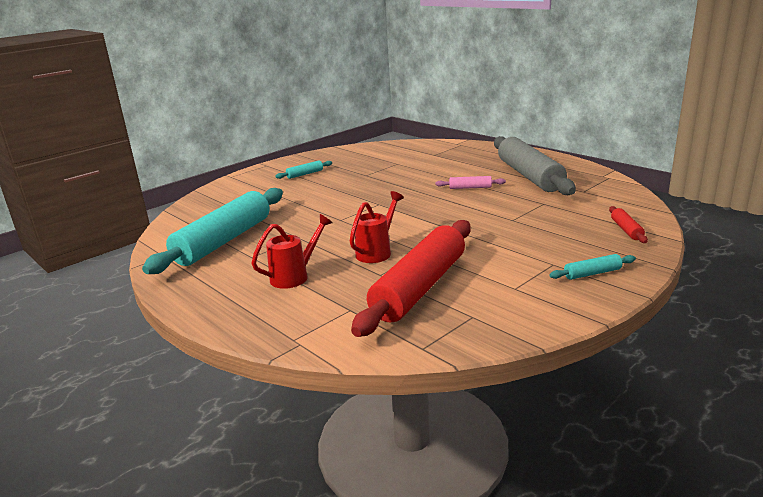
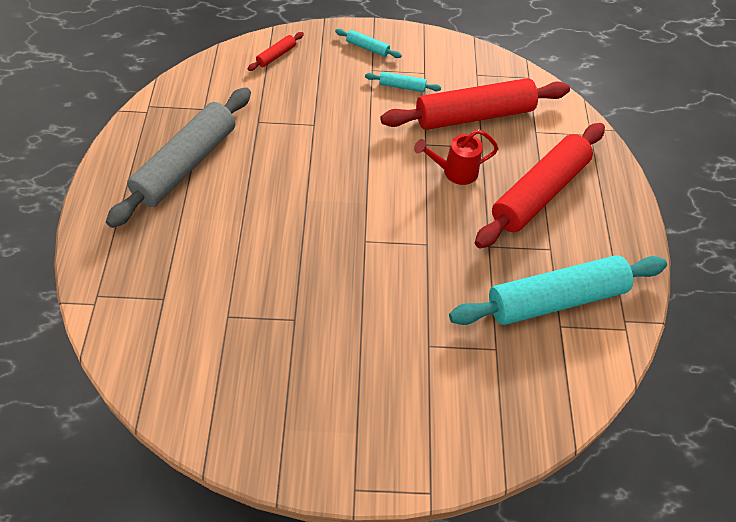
camera: 140 degrees left, 30 degrees up
(295, 276) = (539, 193): red watering can -> red rolling pin
(305, 174) = (346, 395): turquoise rolling pin -> turquoise rolling pin (402, 86)
(470, 187) = (259, 194): pink rolling pin -> none

